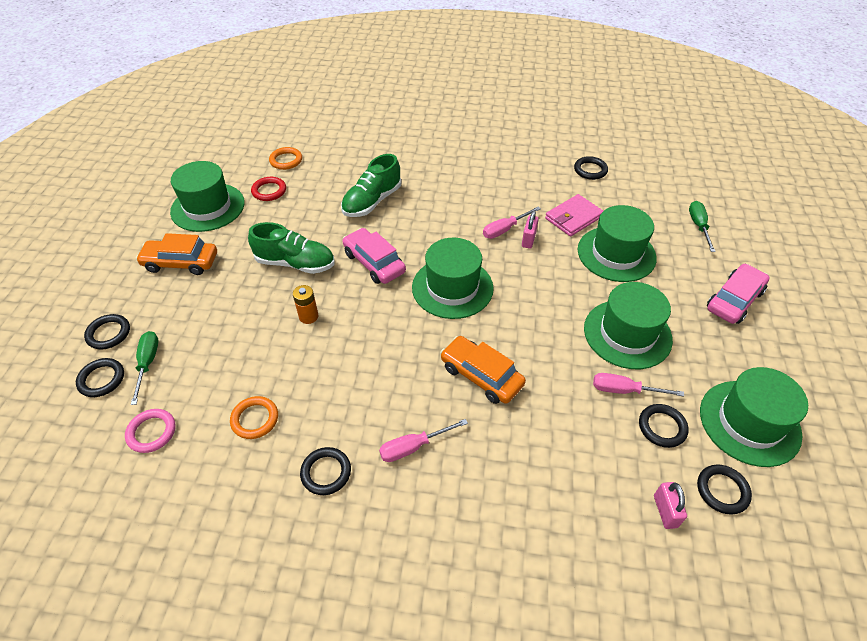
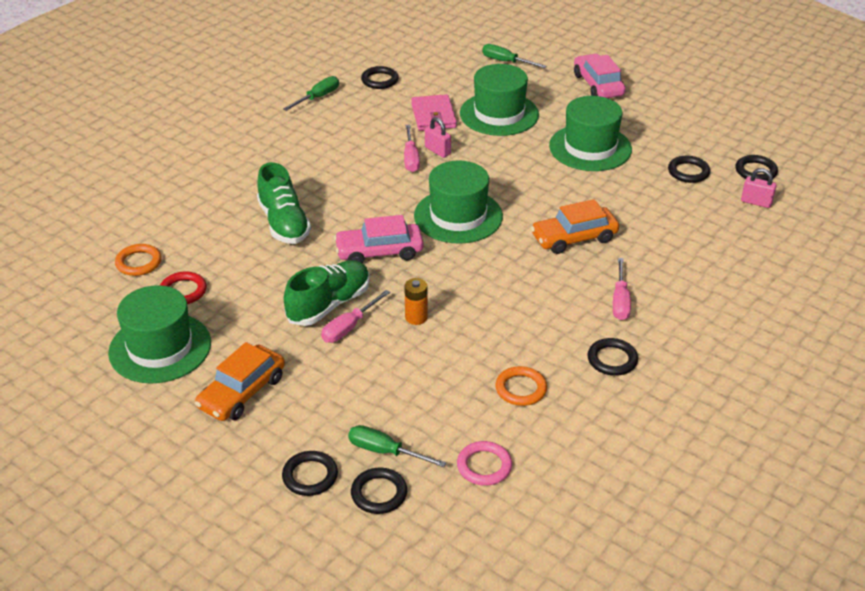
camera: 60 degrees left, 10 degrees down
(535, 151) = (318, 97): none -> green screwdriver
(624, 390) = (643, 174): pink screwdriver -> pink screwdriver (349, 327)
(749, 422) = (710, 134): green hat -> none

